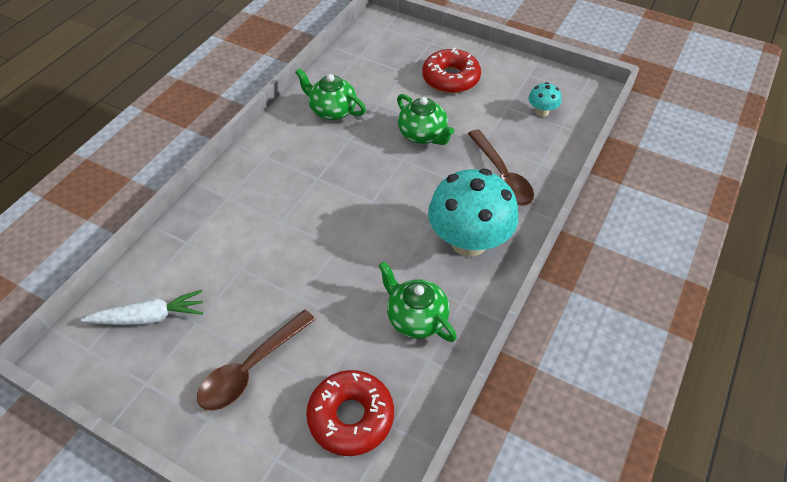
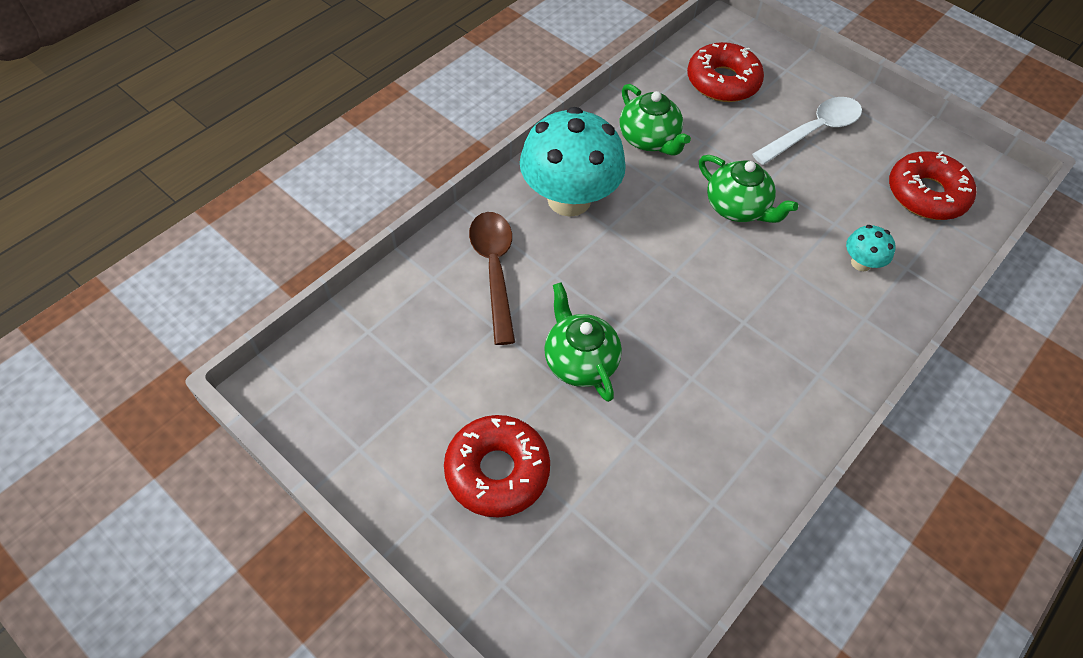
camera: 170 degrees left, 5 degrees up
(149, 317) = (926, 194): white carrot -> red donut
(251, 368) = (813, 131): brown spoon -> white spoon
(332, 110) = (714, 443): green teapot -> green teapot (737, 207)
(541, 112) = (382, 363): turquoise mushroom -> turquoise mushroom (861, 263)

